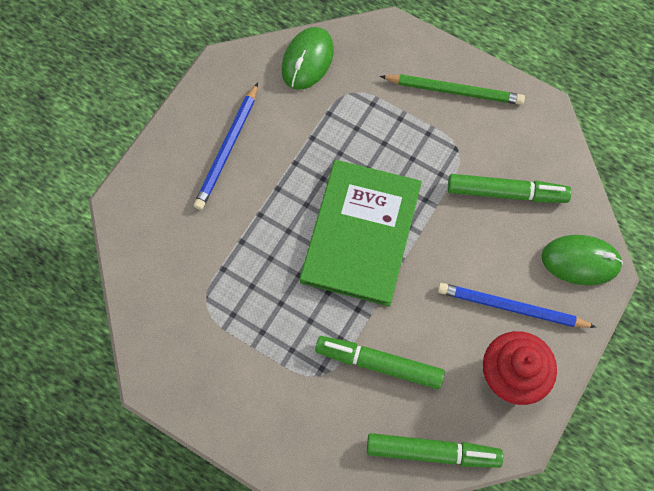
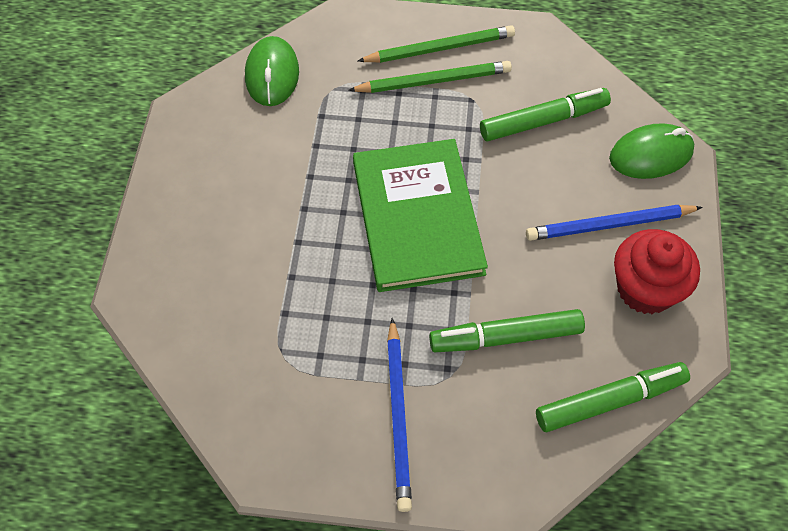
camera: 25 degrees left, 10 degrees down
(228, 149) = (228, 191): blue pencil -> blue pencil (399, 416)
(434, 118) = (433, 81): none -> green pencil

